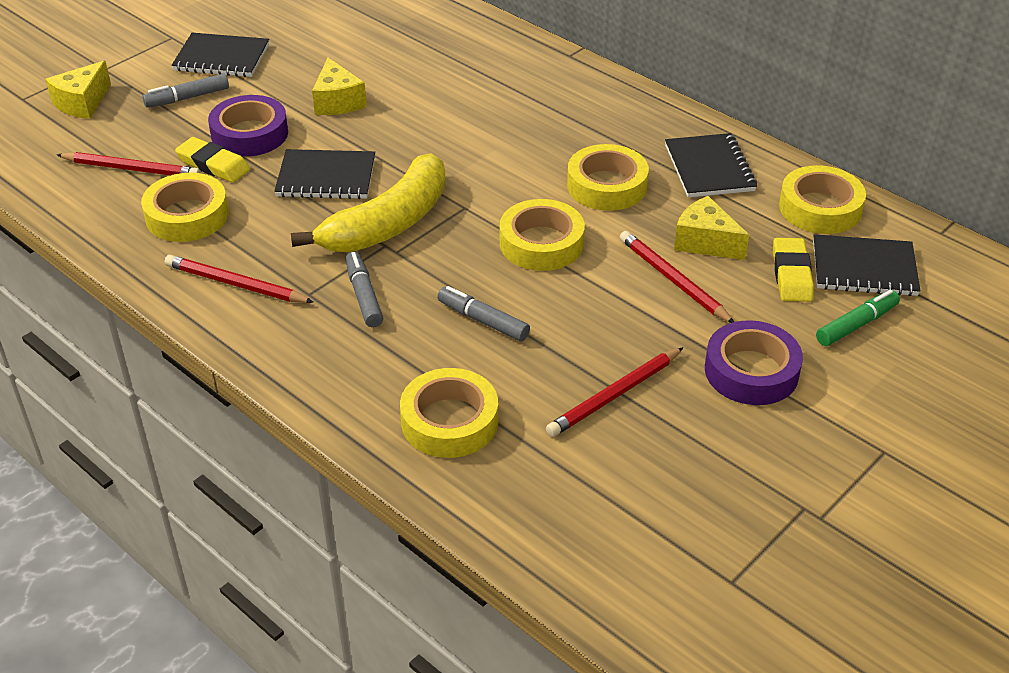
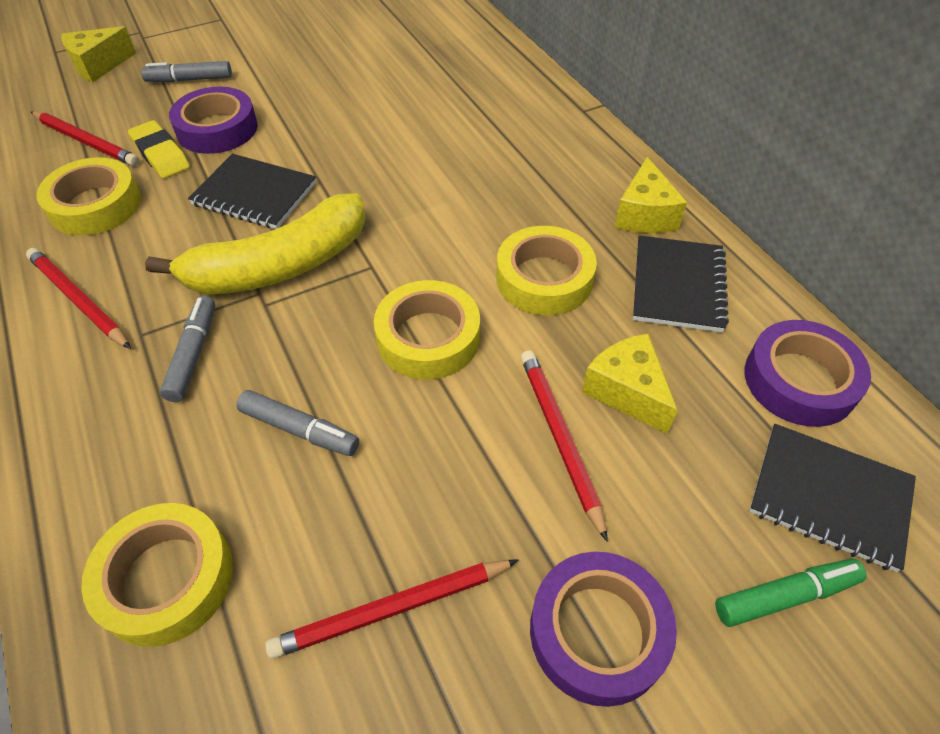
camera: 20 degrees right, 10 degrees up
(221, 58) = (248, 46): black notebook -> none
(337, 102) = (321, 112): yellow cheese -> yellow cheese (644, 214)
(483, 320) = (299, 430): grey marker -> grey marker turned 150 degrees clockwise
(791, 274) = (721, 476): yellow eraser -> none
(820, 208) = (799, 380): yellow tape -> purple tape

